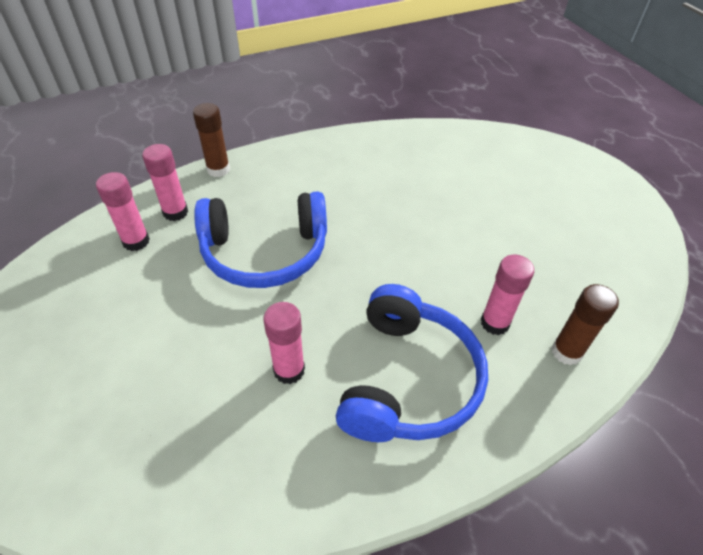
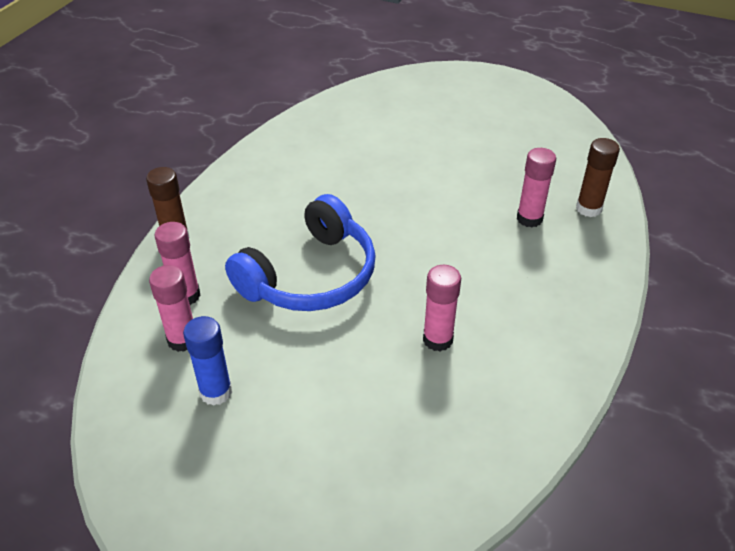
camera: 40 degrees left, 5 degrees down
(107, 292) = (216, 392): none -> blue glue stick
(408, 379) = (520, 289): blue headphones -> none

